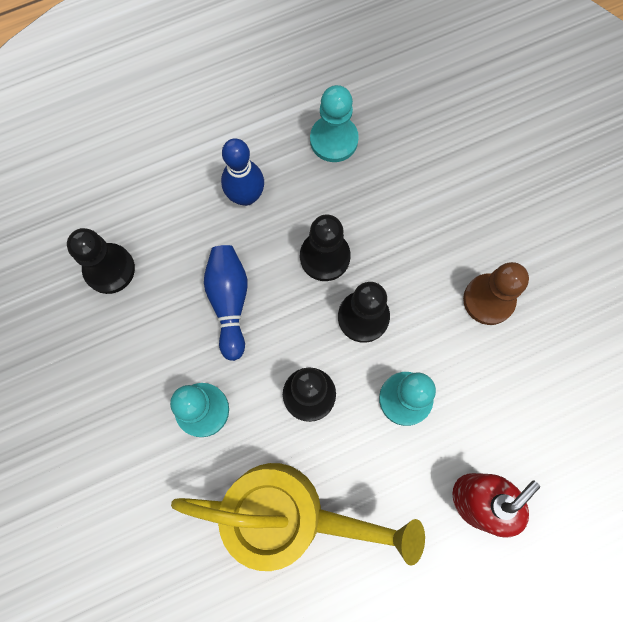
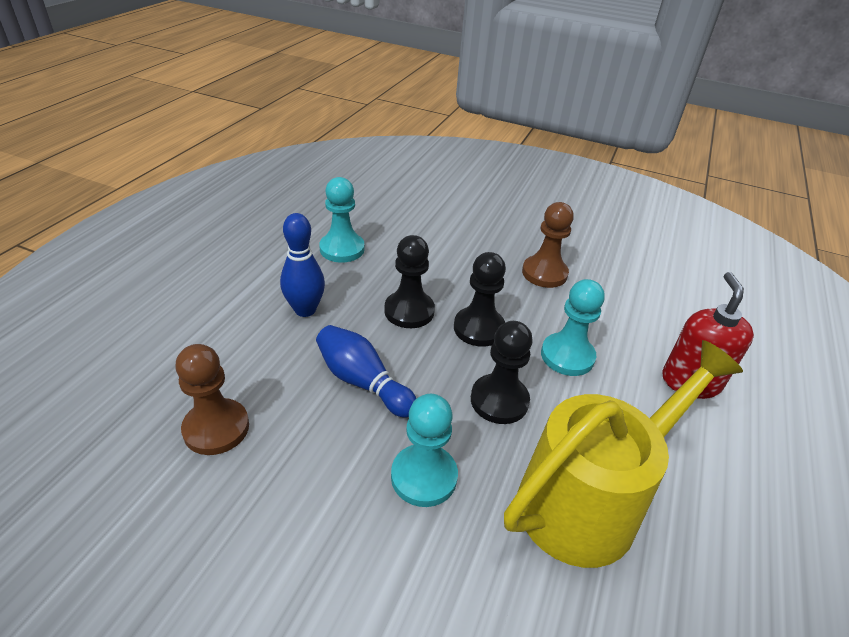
camera: 45 degrees left, 35 degrees down
(109, 269) = (216, 428): black pawn -> brown pawn

